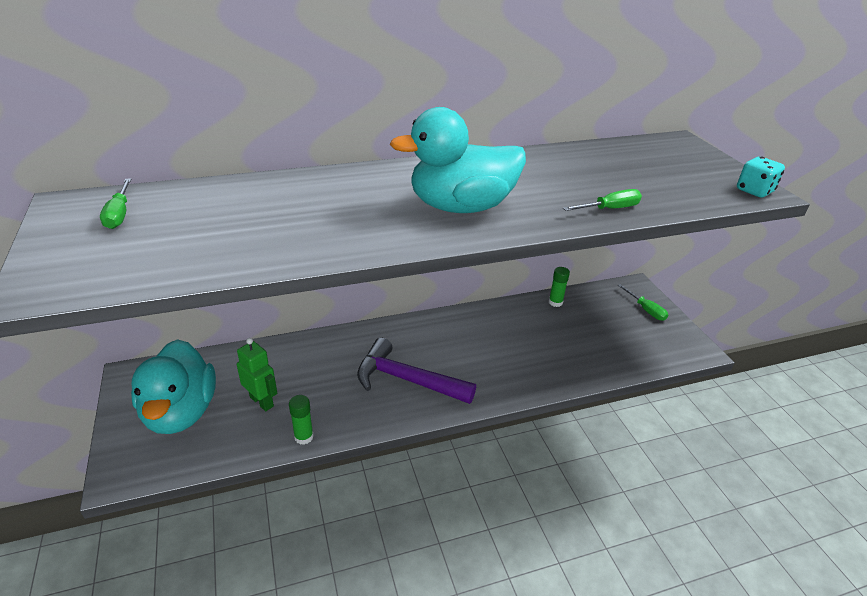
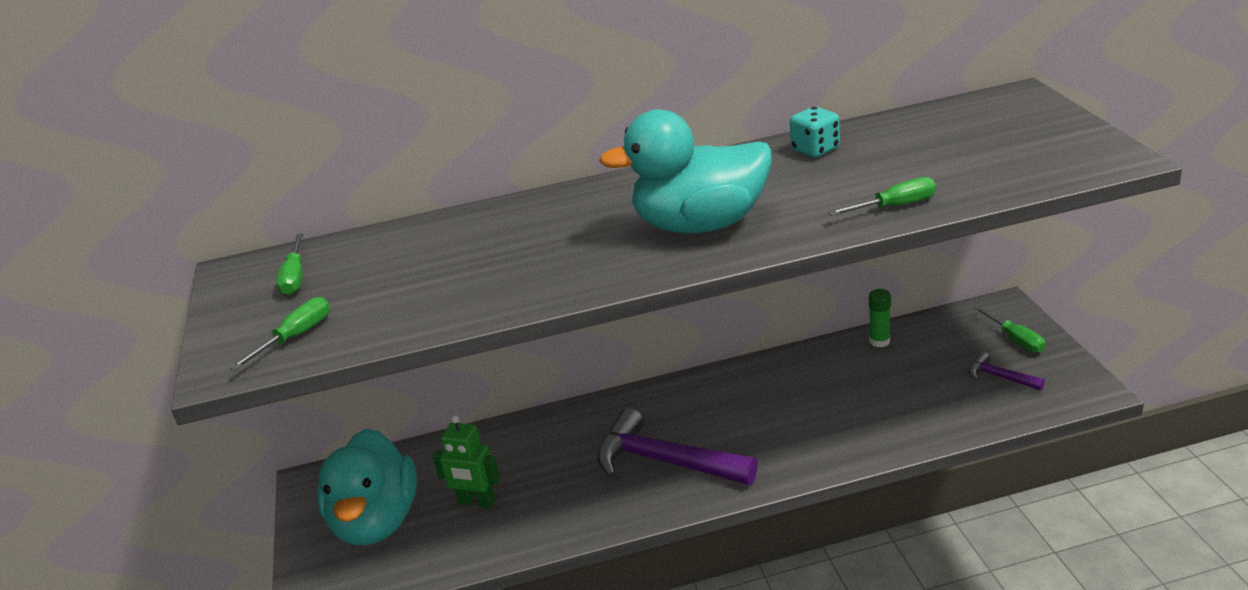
camera: 10 degrees right, 5 degrees down
(111, 266) = (295, 337): none -> green screwdriver
(262, 401) = (476, 502): green robot -> green robot turned 150 degrees clockwise
(304, 437) = (531, 540): green glue stick -> none
(638, 335) = (999, 377): none -> purple hammer
(754, 191) = (1105, 158): turquoise dice -> turquoise dice (815, 149)

